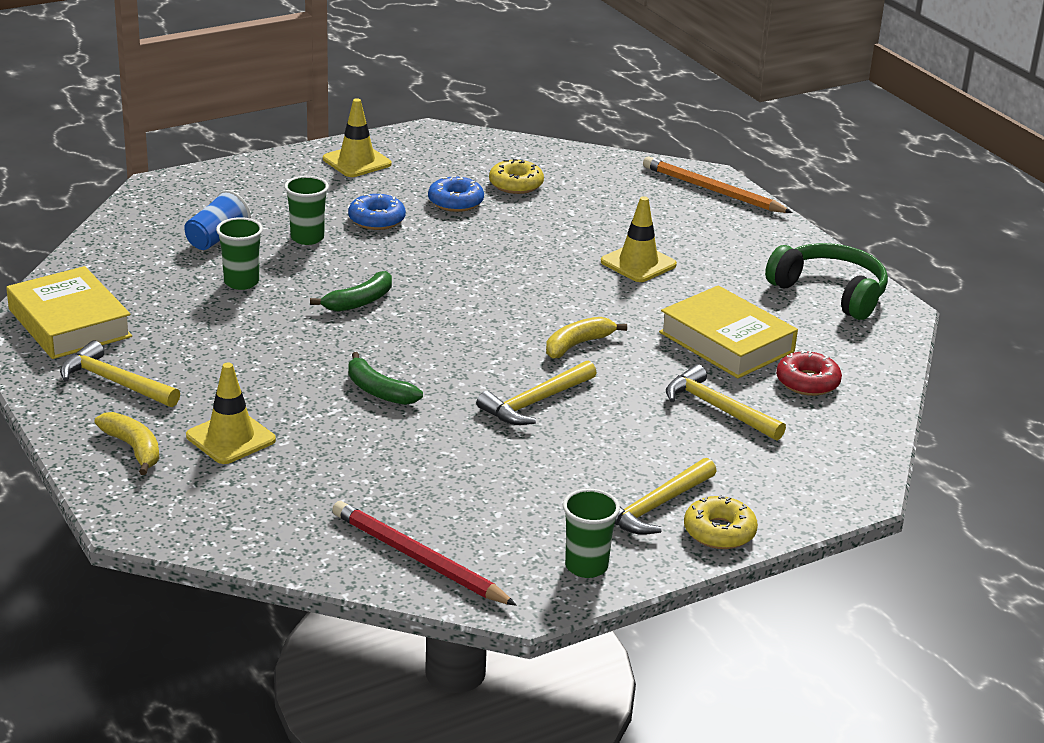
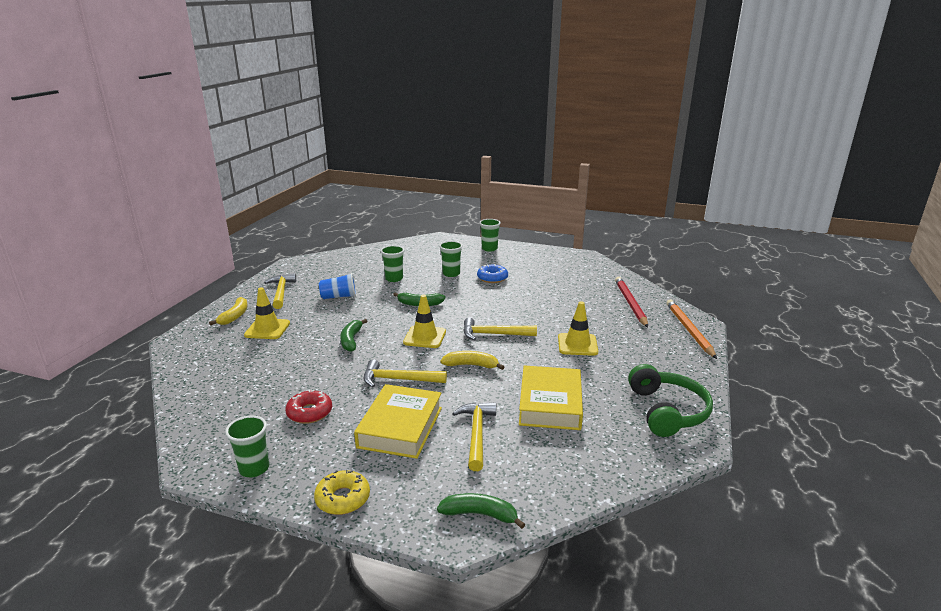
camera: 50 degrees right, 5 degrees down
(70, 323) = (313, 268): yellow book -> yellow book (400, 427)
(217, 238) = (419, 261): blue cup -> blue cup (339, 297)
(278, 173) = (489, 249): none -> green cup
(357, 161) = (529, 255): yellow traffic cone -> yellow traffic cone (425, 337)
(418, 559) = (211, 416): red pencil -> red pencil (630, 303)
(455, 202) = (540, 284): blue donut -> none
(516, 184) = (583, 288): yellow donut -> none
(655, 507) = (343, 462): yellow hammer -> yellow hammer (494, 334)
(807, 382) = (556, 451): red donut -> red donut (309, 412)
(845, 469) = (480, 514): none -> green banana

